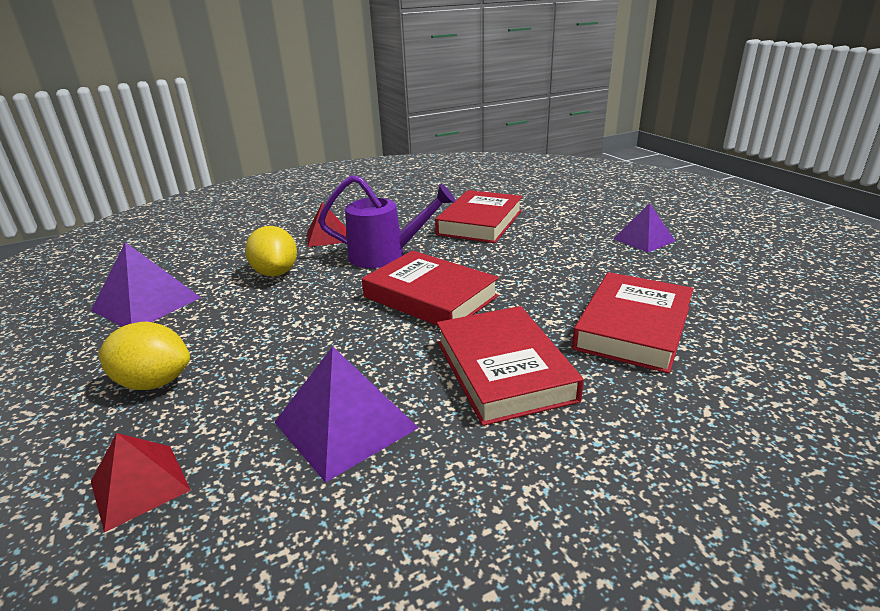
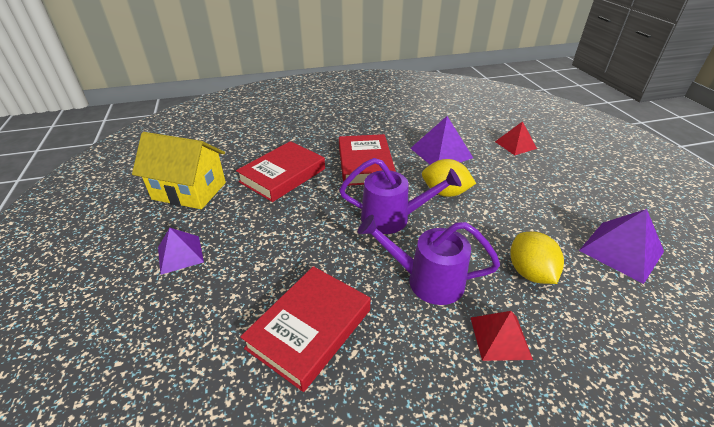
camera: 170 degrees left, 10 degrees up
(154, 382) = (549, 183): yellow lemon -> yellow lemon (445, 192)
(430, 297) = (392, 218): red book -> purple watering can
(738, 288) = (189, 191): none -> yellow house

